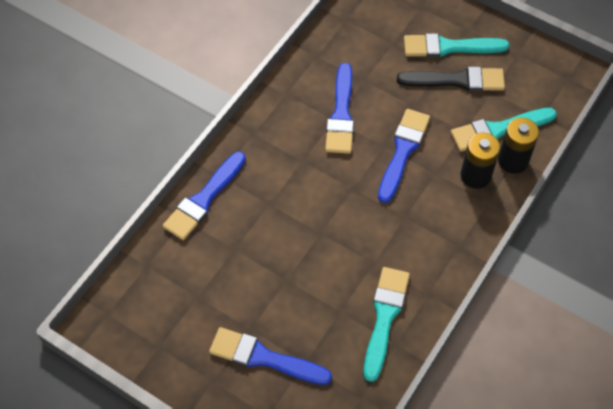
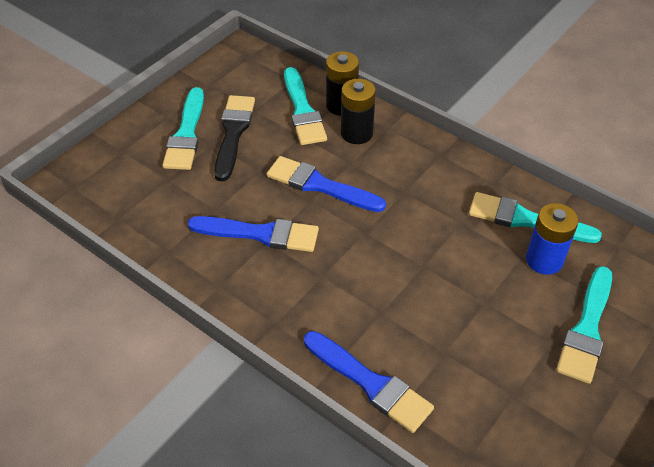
camera: 85 degrees left, 10 degrees down
(264, 357) = (586, 329): blue brush -> turquoise brush
(337, 329) = (544, 260): none -> blue battery

